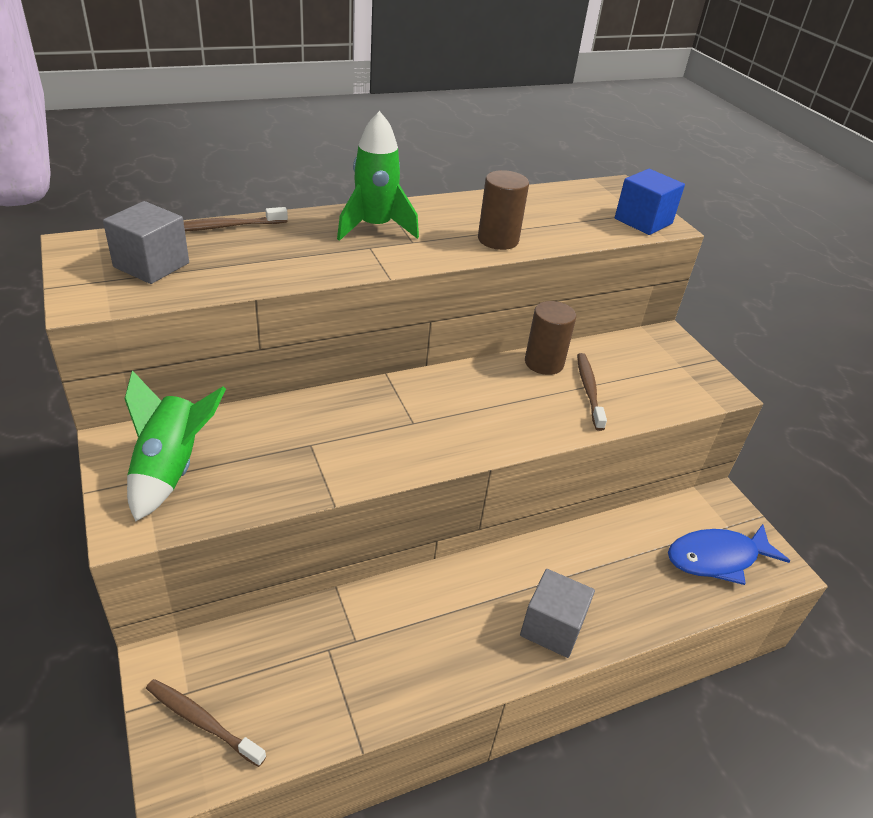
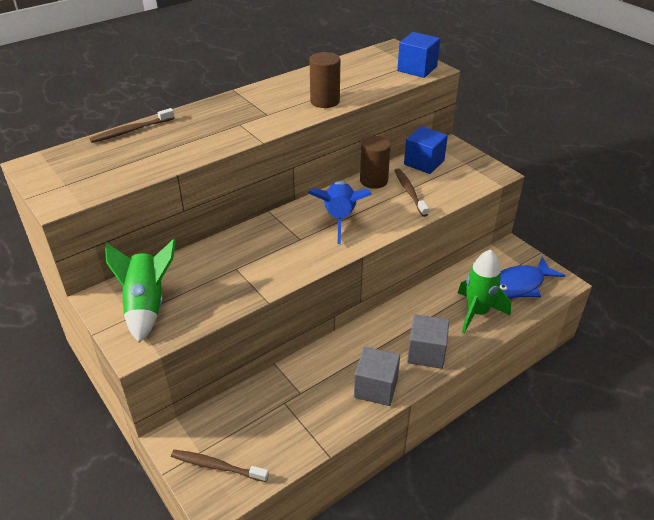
camera: 10 degrees left, 0 degrees up
(151, 265) = (93, 167): grey cube -> grey cube (376, 388)
(375, 227) = (237, 110): green rocket -> green rocket (477, 313)
(478, 406) = (339, 218): none -> blue rocket
(622, 353) = (424, 163): none -> blue cube

